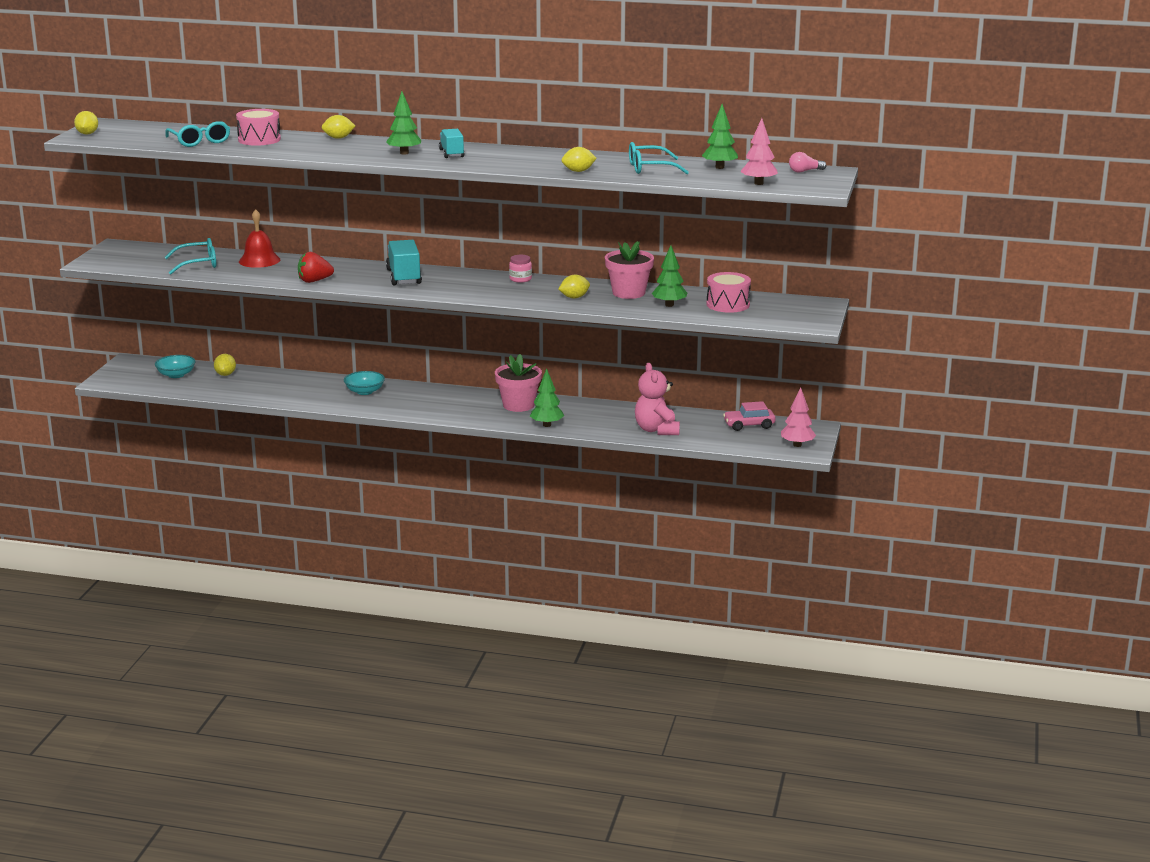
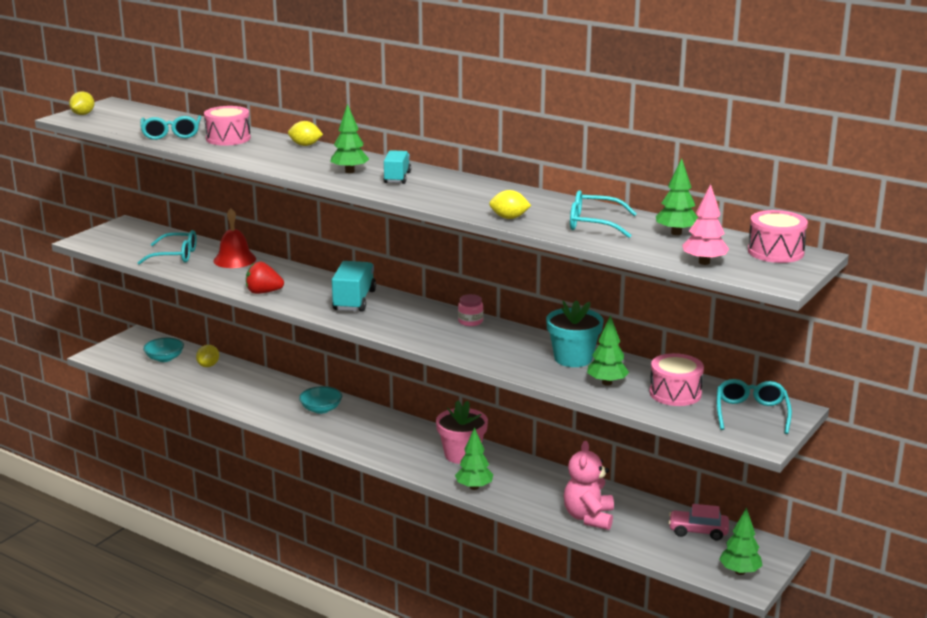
camera: 20 degrees right, 0 degrees up
(574, 297) = (509, 355): yellow lemon -> none
(628, 293) = (573, 358): pink flower pot -> turquoise flower pot
(794, 309) = (751, 413): none -> turquoise glasses
(797, 445) = (739, 572): pink tree -> green tree
(805, 171) = (775, 252): pink light bulb -> pink drum

